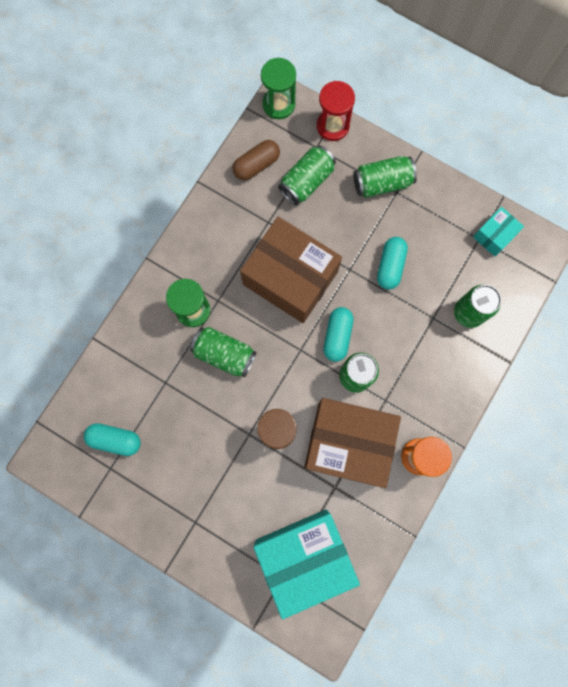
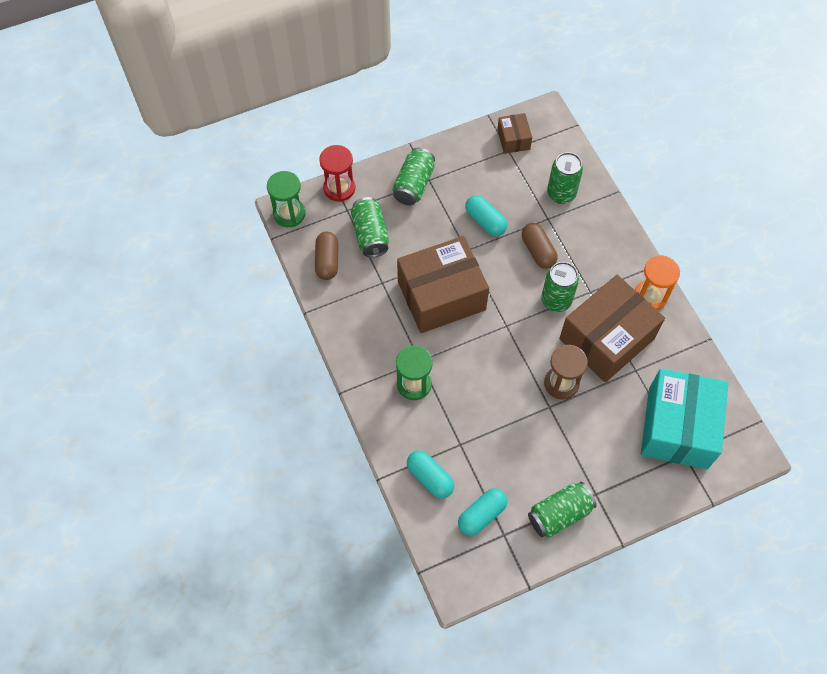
camera: 55 degrees left, 15 degrees down
(224, 354) = (469, 383): green can -> green can (559, 514)
(337, 336) = (514, 292): turquoise capsule -> turquoise capsule (430, 478)
(393, 330) = (538, 251): none -> brown capsule
(494, 235) = (513, 139): turquoise box -> brown box

